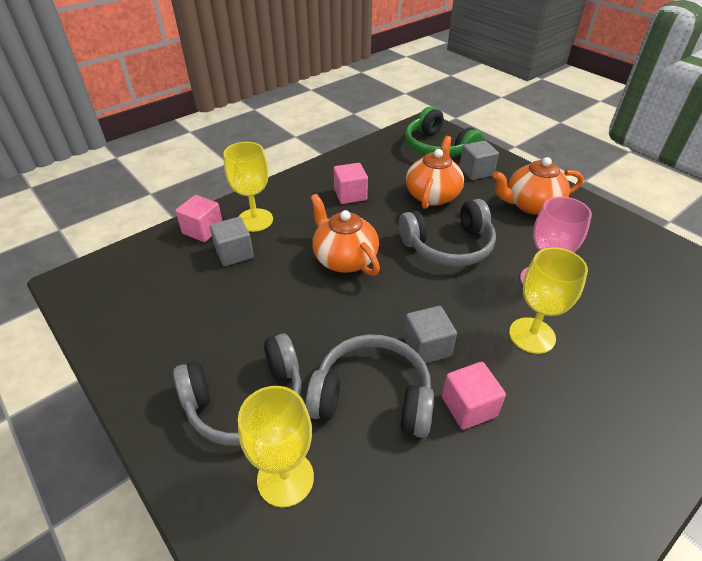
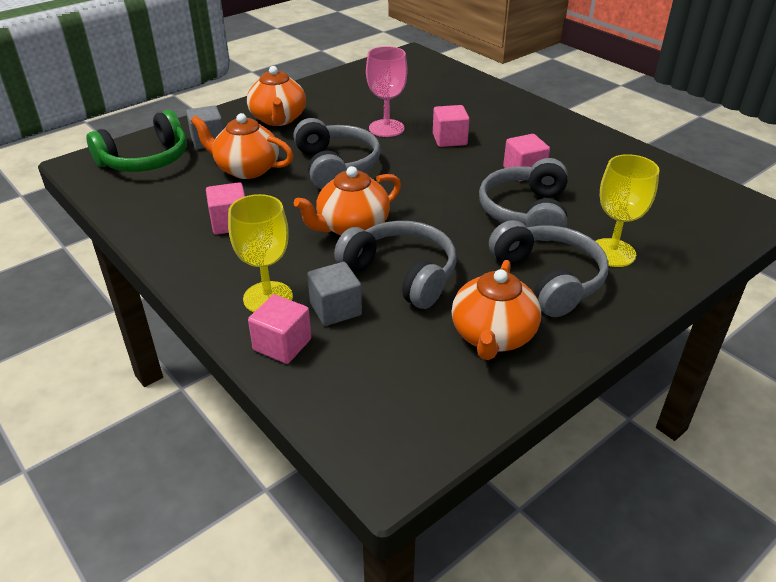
camera: 90 degrees left, 5 degrees down
(175, 347) = (493, 336): none -> orange teapot
(272, 290) = (401, 274): none -> grey headphones
(427, 347) = (468, 185): grey cube -> none
(532, 335) = (449, 139): yellow goblet -> pink cube

